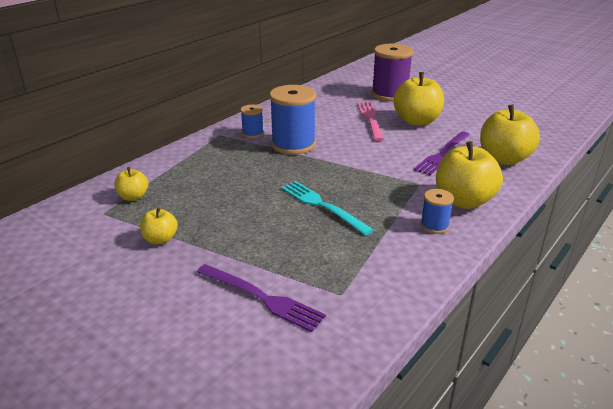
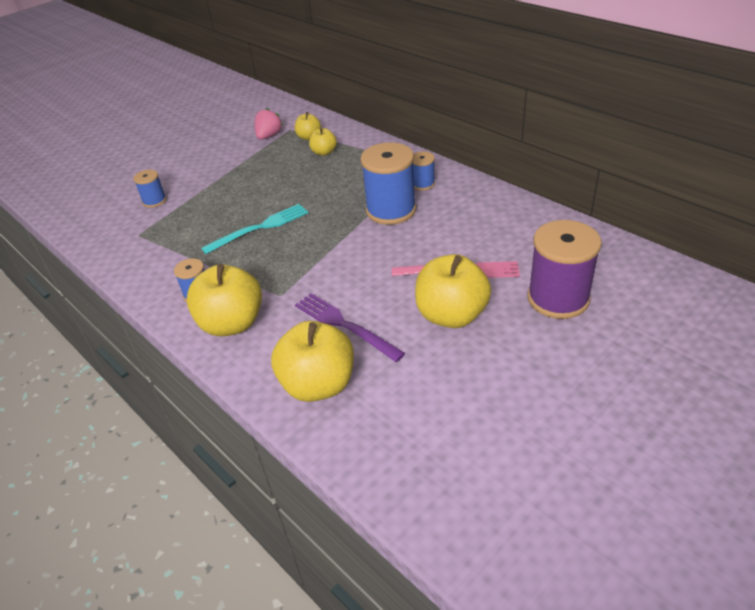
camera: 100 degrees right, 10 degrees up
(114, 226) = (269, 136): none -> pink strawberry
(160, 239) = (244, 155): yellow apple -> yellow apple (324, 152)
(262, 298) = (154, 201): purple fork -> blue spool

